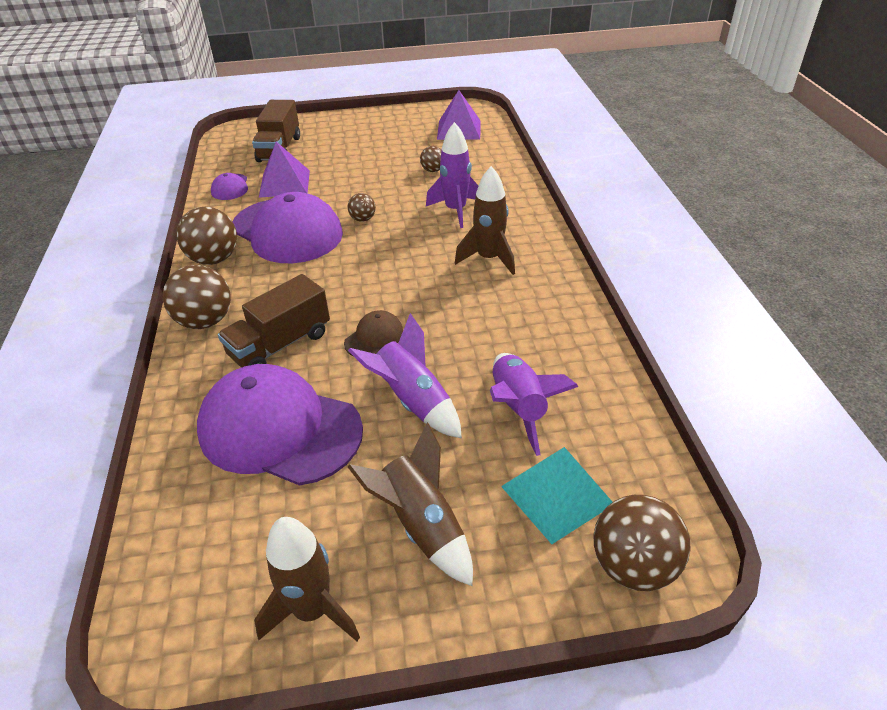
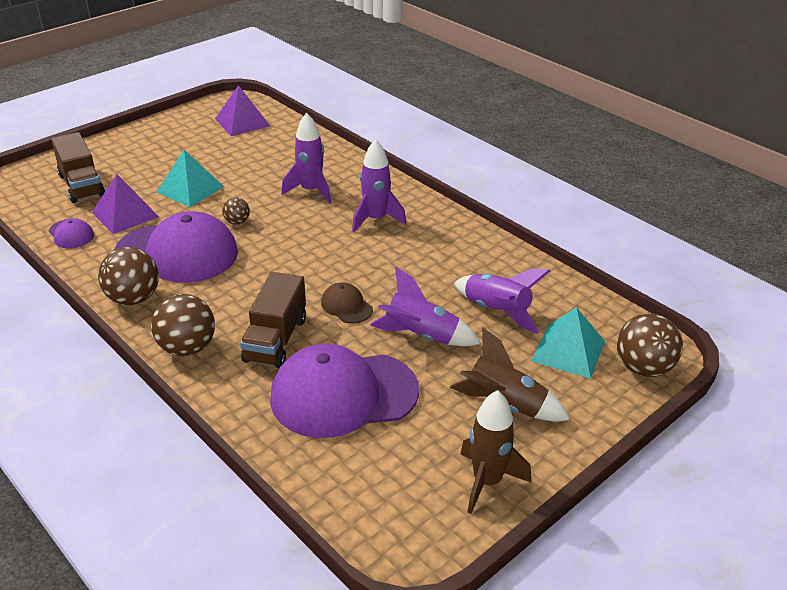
camera: 35 degrees left, 5 degrees down
(356, 177) = (190, 189): none -> turquoise pyramid
(374, 337) = (346, 306): brown cap -> brown cap turned 45 degrees counterclockwise
(433, 170) = (256, 163): brown ball -> none
(489, 259) = (376, 219): brown rocket -> purple rocket

